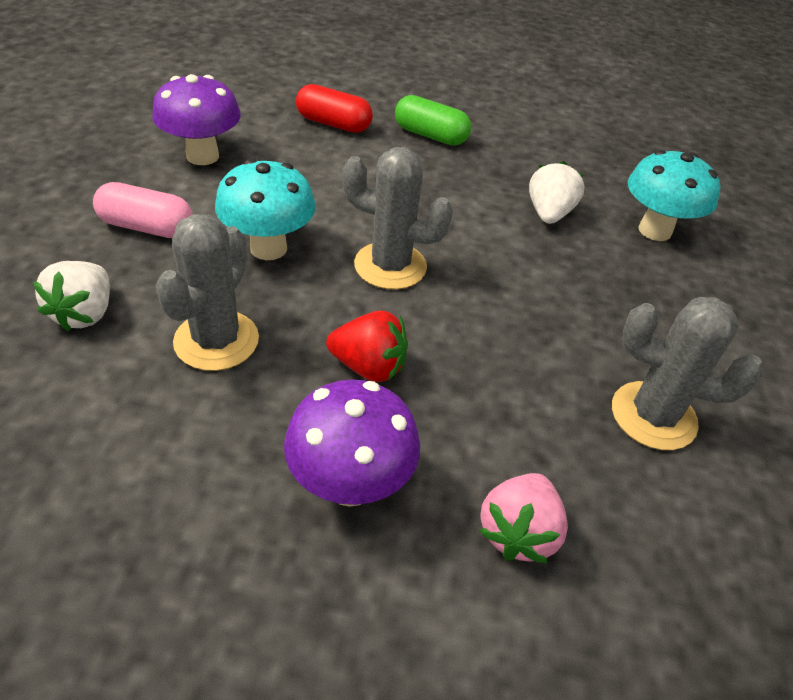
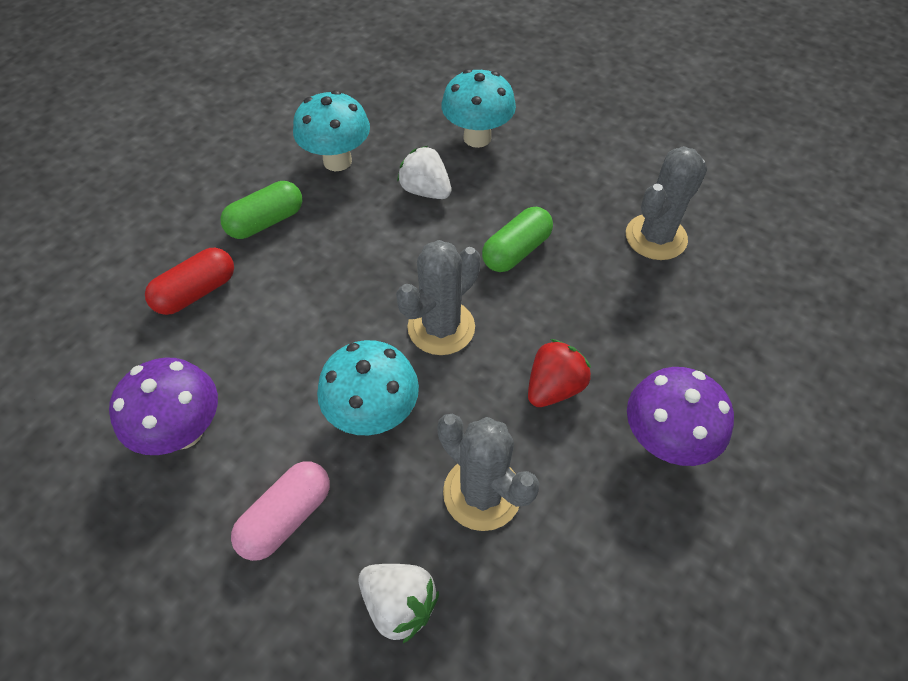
camera: 60 degrees left, 10 degrees up
(518, 532) = (727, 356): pink strawberry -> none
(527, 296) = (516, 251): none -> green capsule
(533, 153) = (337, 161): none -> turquoise mushroom

